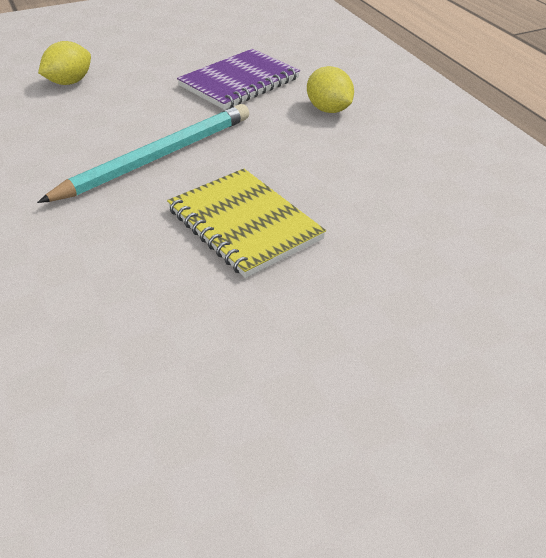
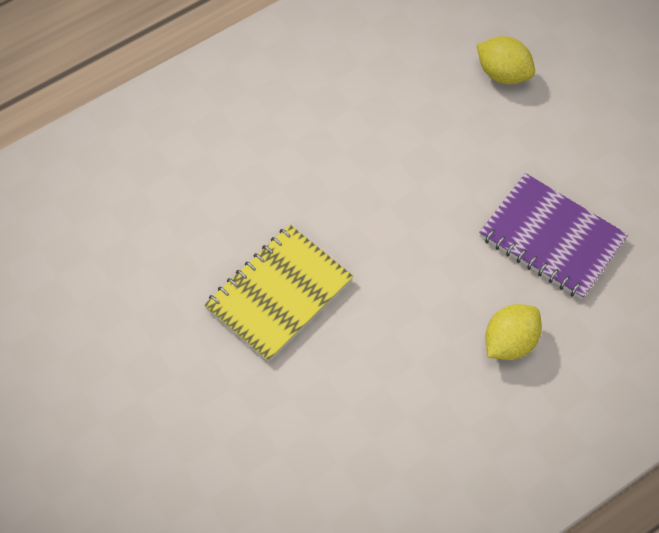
camera: 80 degrees right, 20 degrees up
(157, 158) = (371, 198): turquoise pencil -> none

